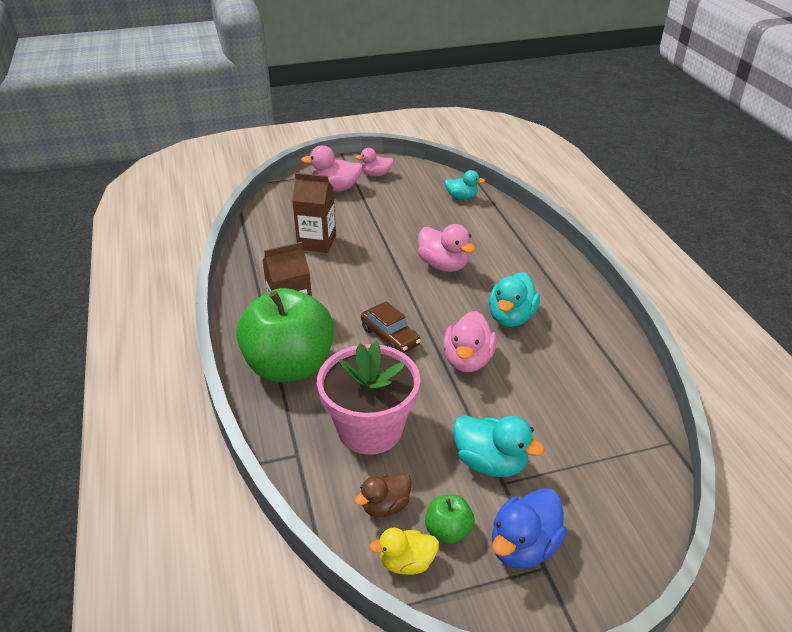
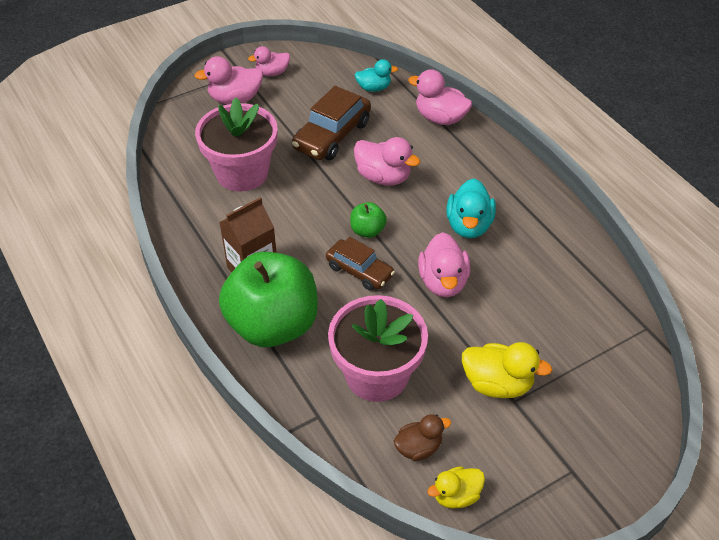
camera: 15 degrees left, 10 degrees up
(317, 242) = (242, 173): brown carton -> pink flower pot
(385, 506) = (418, 448): brown duck -> brown duck turned 150 degrees counterclockwise
(409, 227) = (332, 135): none -> brown car
(448, 531) = (481, 458): green apple -> green apple (367, 231)
(490, 463) = (497, 384): turquoise duck -> yellow duck
(515, 228) = (440, 118): none -> pink duck
(523, 547) = (550, 457): blue duck -> none

